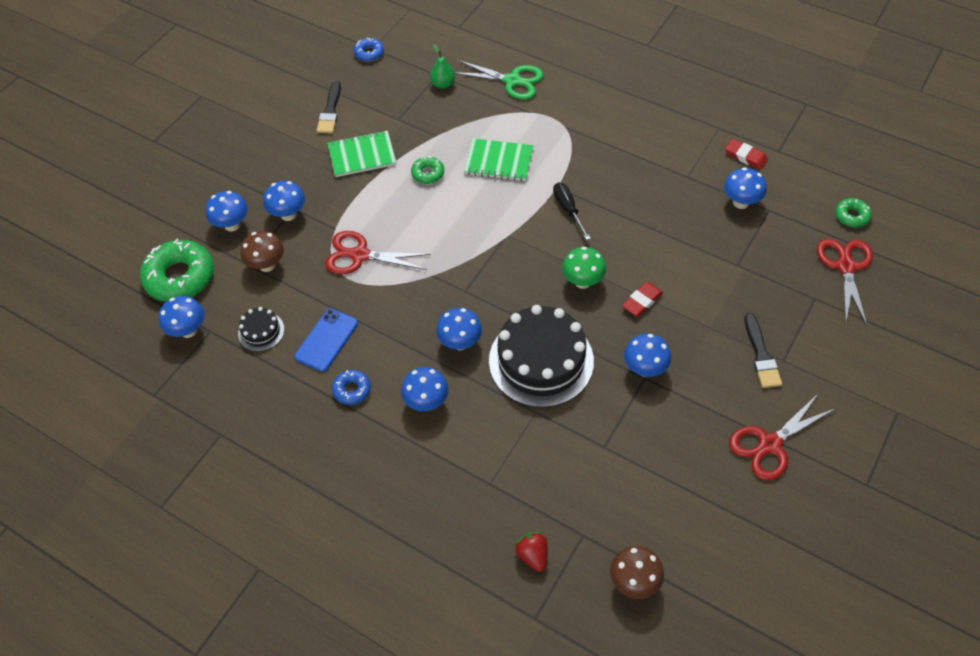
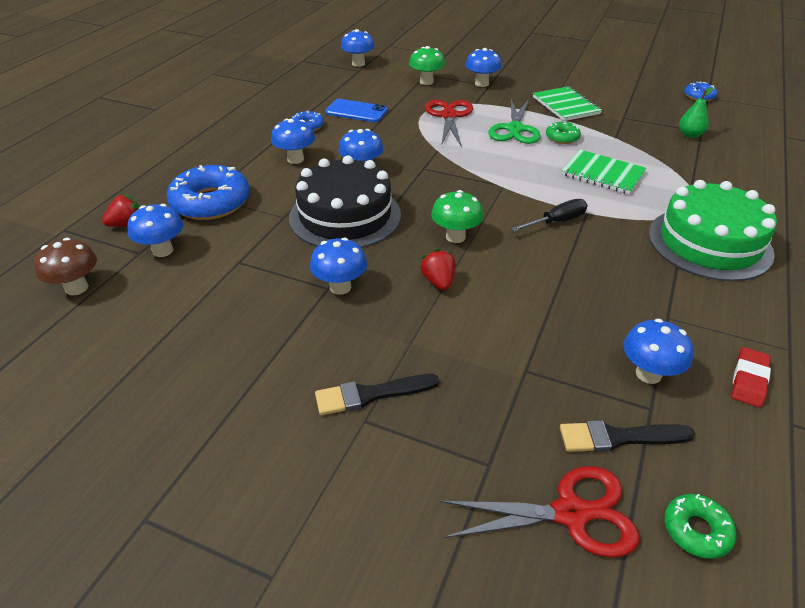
camera: 80 degrees right, 15 degrees down
(180, 277) = (405, 55): green donut -> none
(232, 225) = (462, 65): blue mushroom -> blue mushroom (162, 250)
(261, 331) = (361, 87): black cake -> none
(267, 265) = (426, 82): brown mushroom -> green mushroom
(330, 111) = (610, 87): black brush -> black brush (619, 437)
(498, 161) = (603, 174): green notebook -> green notebook turned 60 degrees counterclockwise
(502, 478) = (211, 202): none -> blue donut
(512, 81) = (731, 173): green scissors -> green scissors (515, 129)
(606, 127) = (709, 243): none -> green cake
(642, 301) = (438, 282): red eraser -> red strawberry
(770, 444) = (227, 402): red scissors -> none

